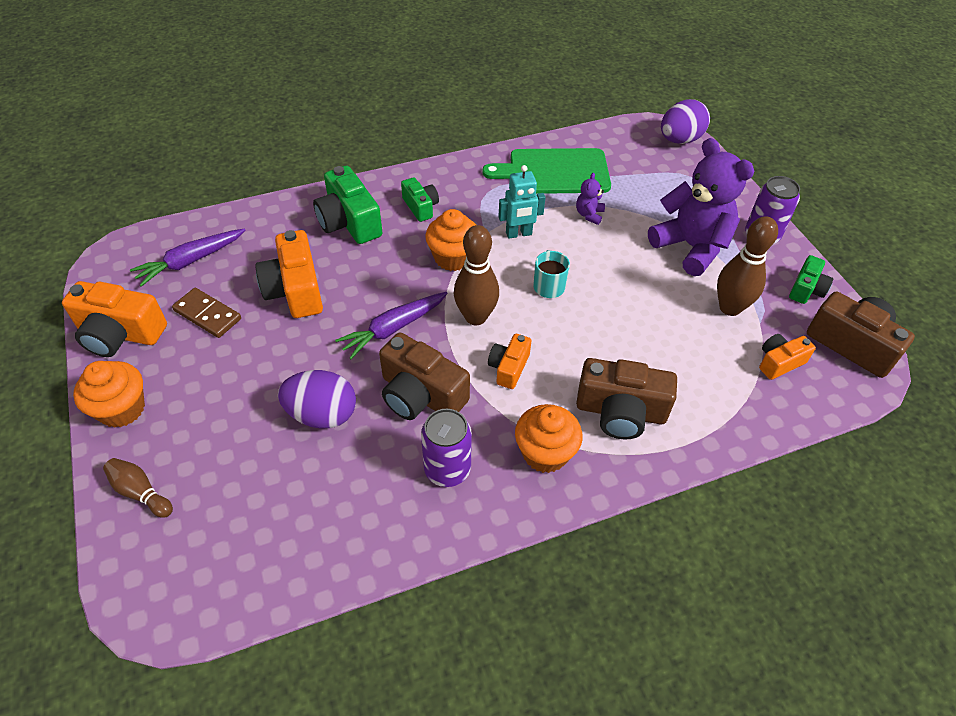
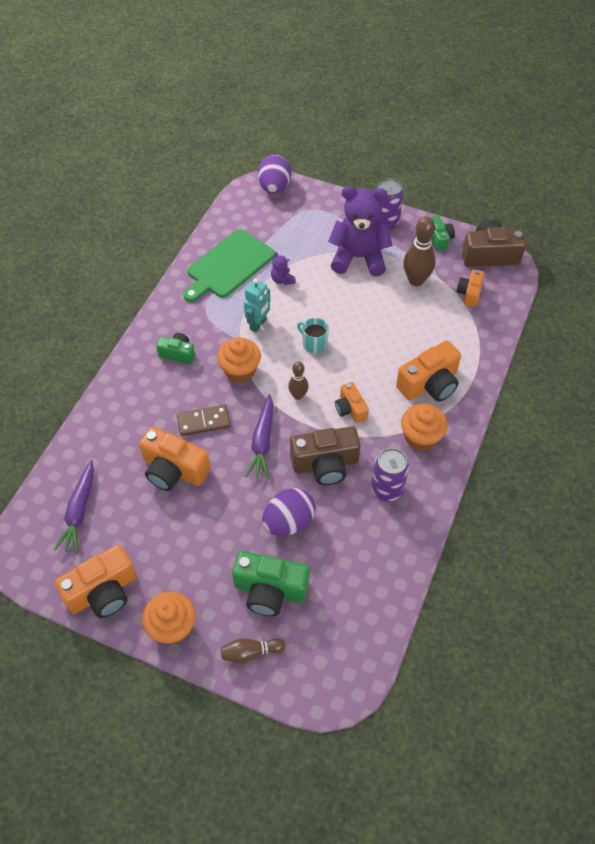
camera: 45 degrees left, 5 degrees up
(207, 315) = (141, 531): brown domino -> brown domino (204, 421)
(349, 222) = (146, 400): green camera -> green camera (270, 590)
(475, 317) = (298, 395): brown bowling pin -> brown bowling pin, size x0.59
(620, 412) = (429, 384): brown camera -> orange camera

